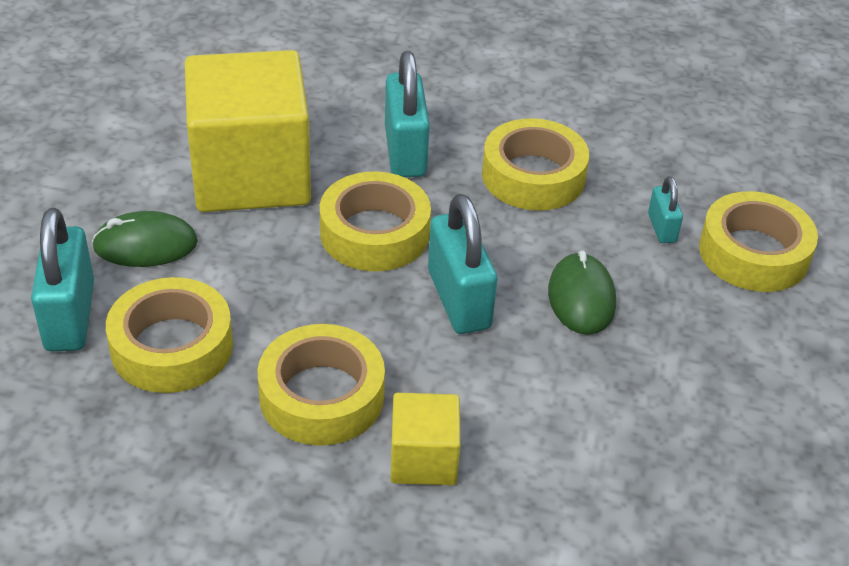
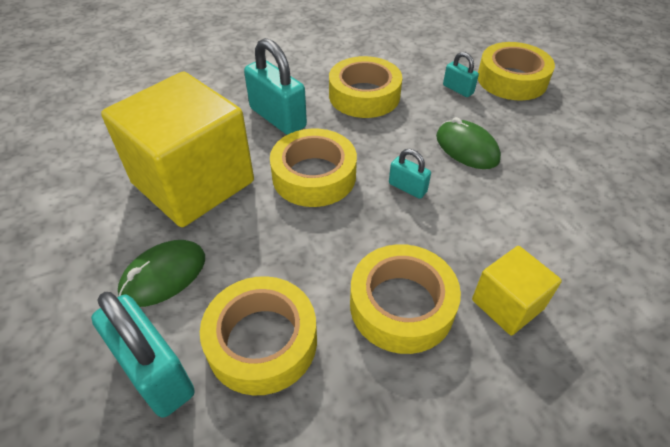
camera: 35 degrees left, 5 degrees up
(458, 299) = (407, 188): turquoise padlock -> turquoise padlock, size x0.52

